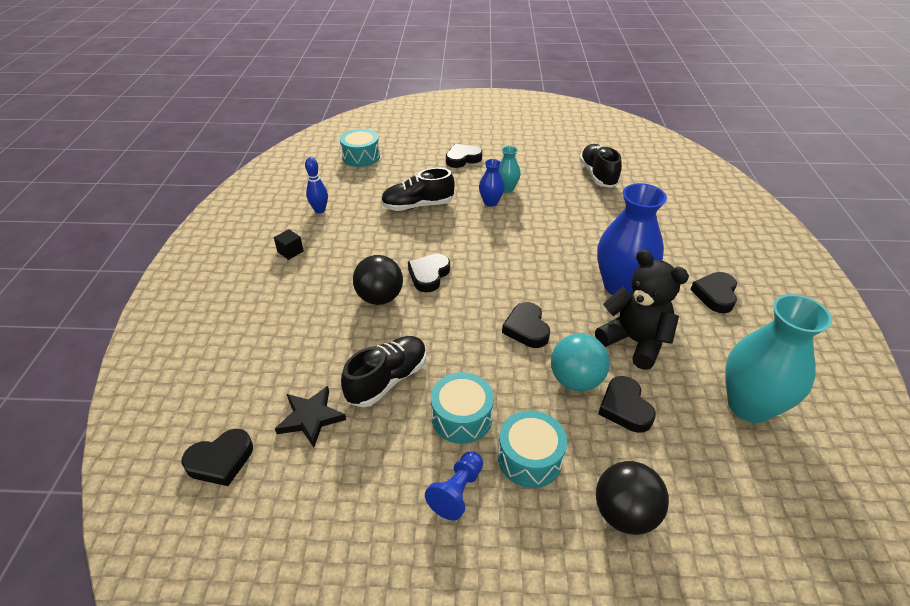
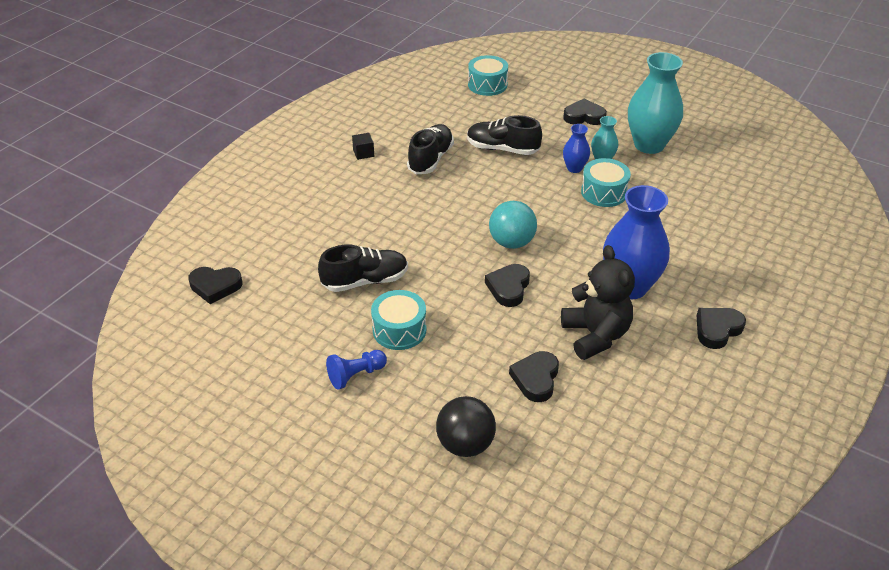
camera: 30 degrees right, 0 degrees up
(311, 418) = (291, 284): black star -> none
(320, 210) = (413, 125): blue bowling pin -> none
(380, 298) = (407, 217): black ball -> none
(429, 275) = (462, 214): black heart -> none
(529, 458) = (426, 378): turquoise drum -> turquoise drum (604, 192)
(575, 380) = (514, 342): turquoise ball -> turquoise ball (511, 242)
(598, 175) = (712, 177): black shoe -> black shoe (430, 159)
(749, 405) = (648, 424): turquoise vase -> turquoise vase (649, 145)

